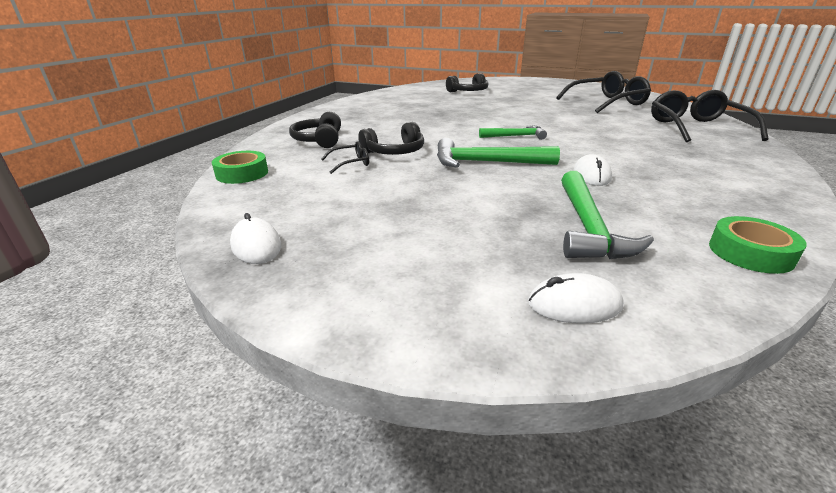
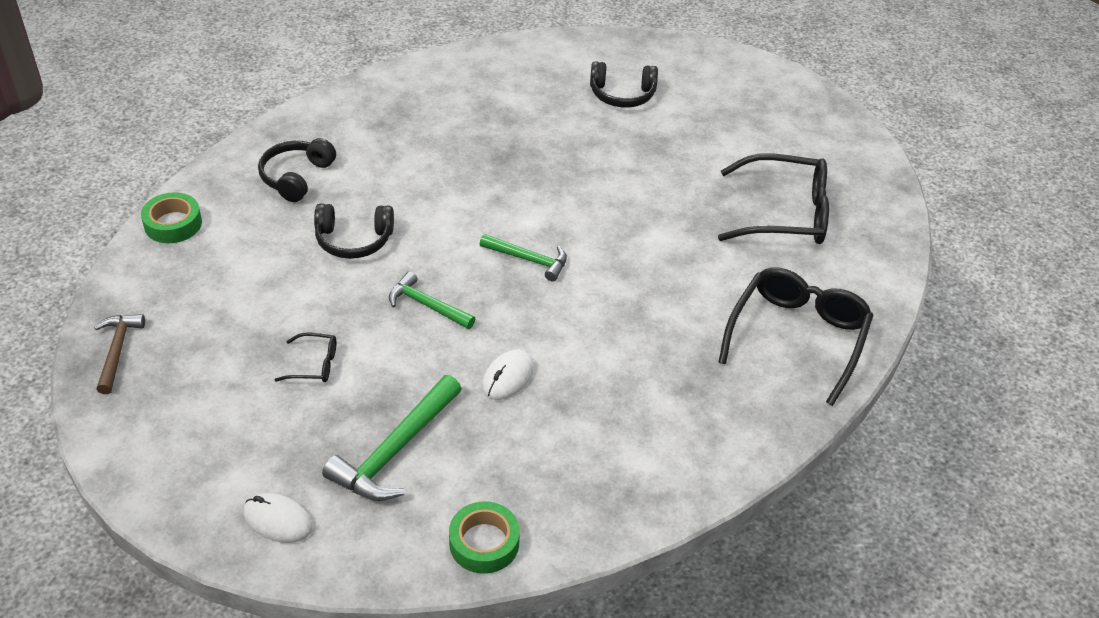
camera: 25 degrees right, 15 degrees up
(256, 245) = (117, 351): white mouse -> brown hammer
(350, 163) = (288, 246): black glasses -> black glasses (314, 364)
(486, 162) = (427, 305): green hammer -> green hammer, size x0.63

